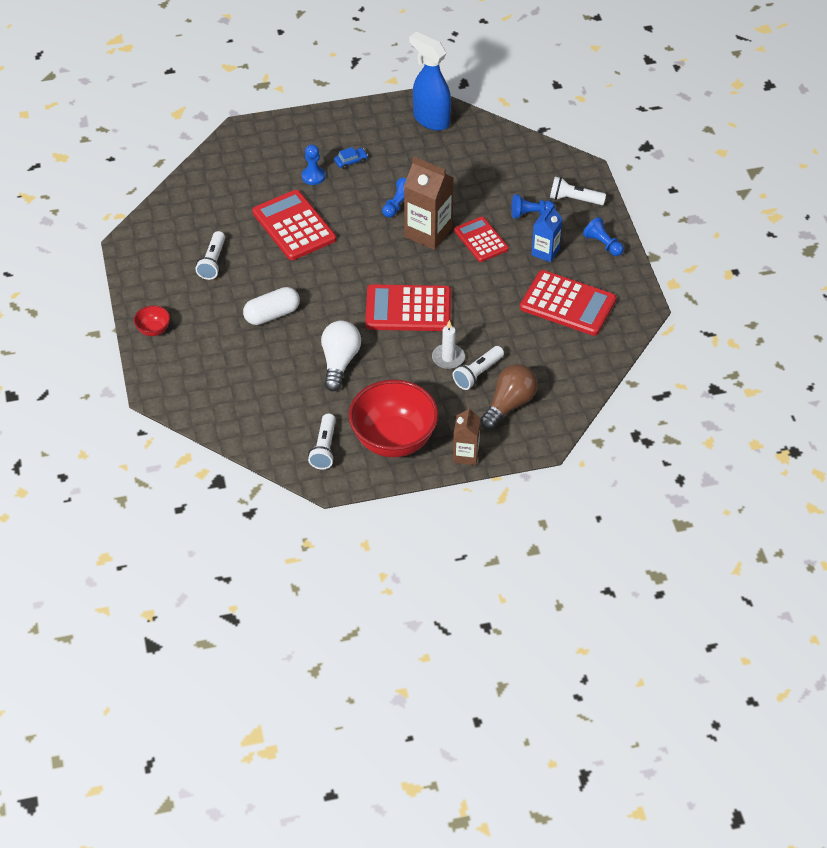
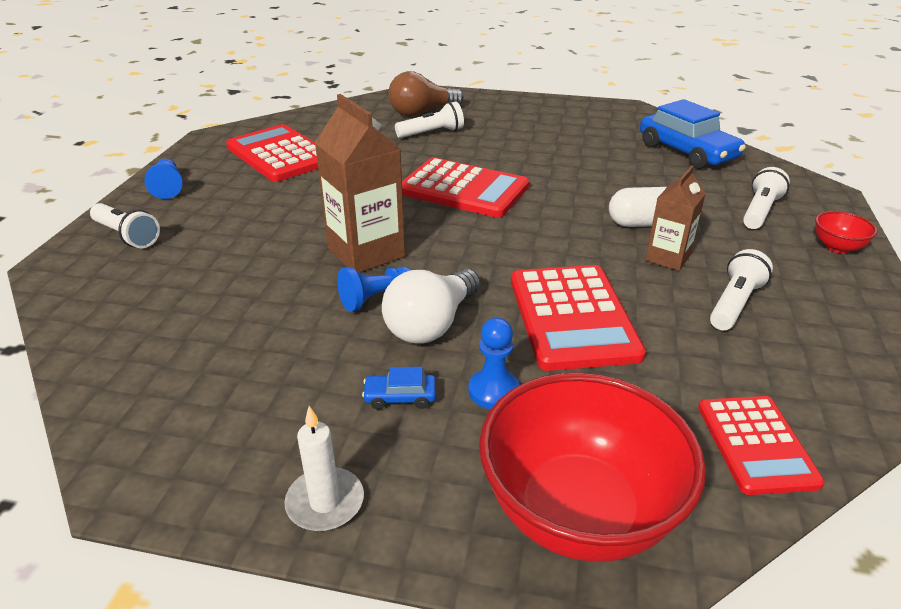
camera: 155 degrees left, 15 degrees down
(262, 416) = (687, 152): none -> blue car
(324, 448) = (625, 123): white flashlight -> white flashlight (759, 211)
(339, 362) = (578, 169): white light bulb -> white light bulb (431, 324)
(393, 440) = (552, 116): red bowl -> red bowl (579, 512)
(431, 120) = (167, 433): blue spray bottle -> none
(448, 358) = (452, 147): white candle -> white candle (325, 502)
(466, 455) = (490, 98): brown carton -> brown carton (667, 258)
(481, 240) = (304, 227): red calculator -> red calculator (756, 444)
(530, 213) = (205, 236): blue pawn -> none
(545, 252) = (242, 197): blue carton -> none

